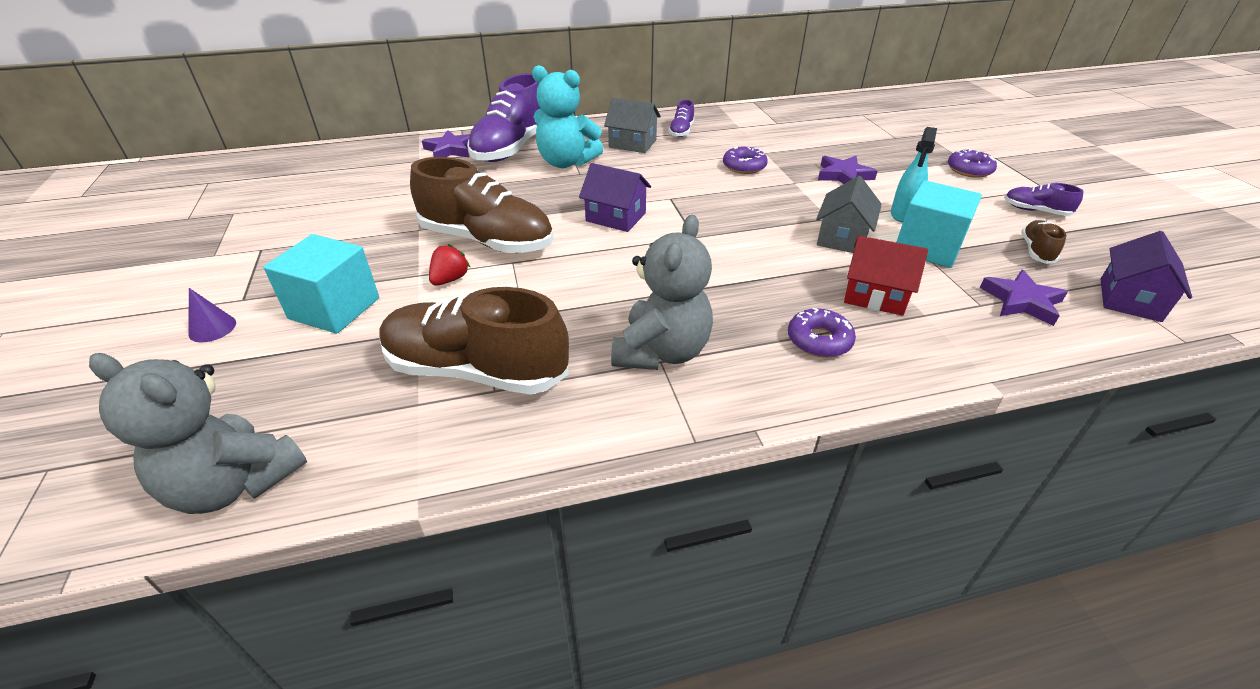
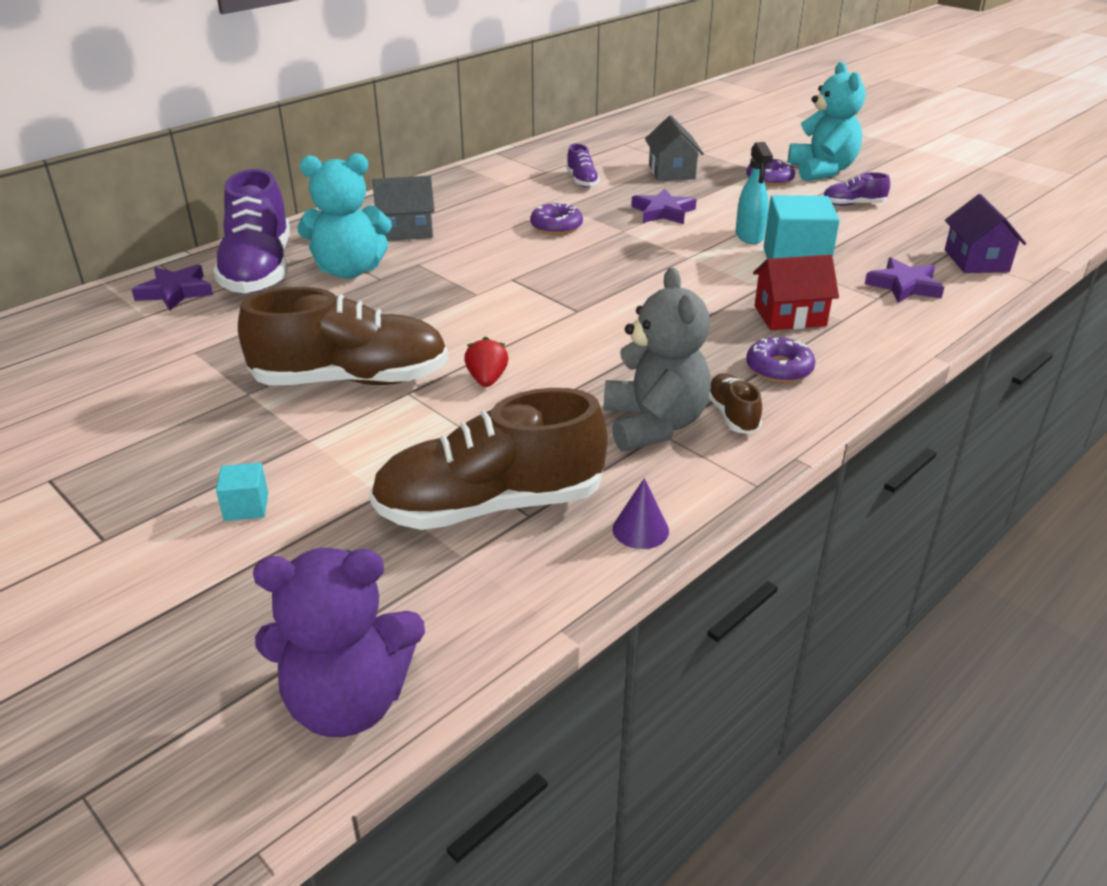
camera: 30 degrees left, 5 degrees down
(212, 328) = (104, 582): purple cone -> purple cone (640, 530)
(234, 483) = (348, 702): grey teddy bear -> purple teddy bear
(334, 308) = (246, 507): turquoise cube -> turquoise cube, size x0.47
(450, 279) = (355, 432): red strawberry -> red strawberry (487, 380)
(615, 217) = (473, 314): purple house -> none
(681, 131) = (449, 204): purple shoe -> purple shoe (582, 181)
(842, 238) = (716, 272): grey house -> grey house (671, 172)
(1030, 174) = (822, 171): none -> turquoise teddy bear
(1036, 251) = (881, 240): brown shoe -> brown shoe (732, 415)

